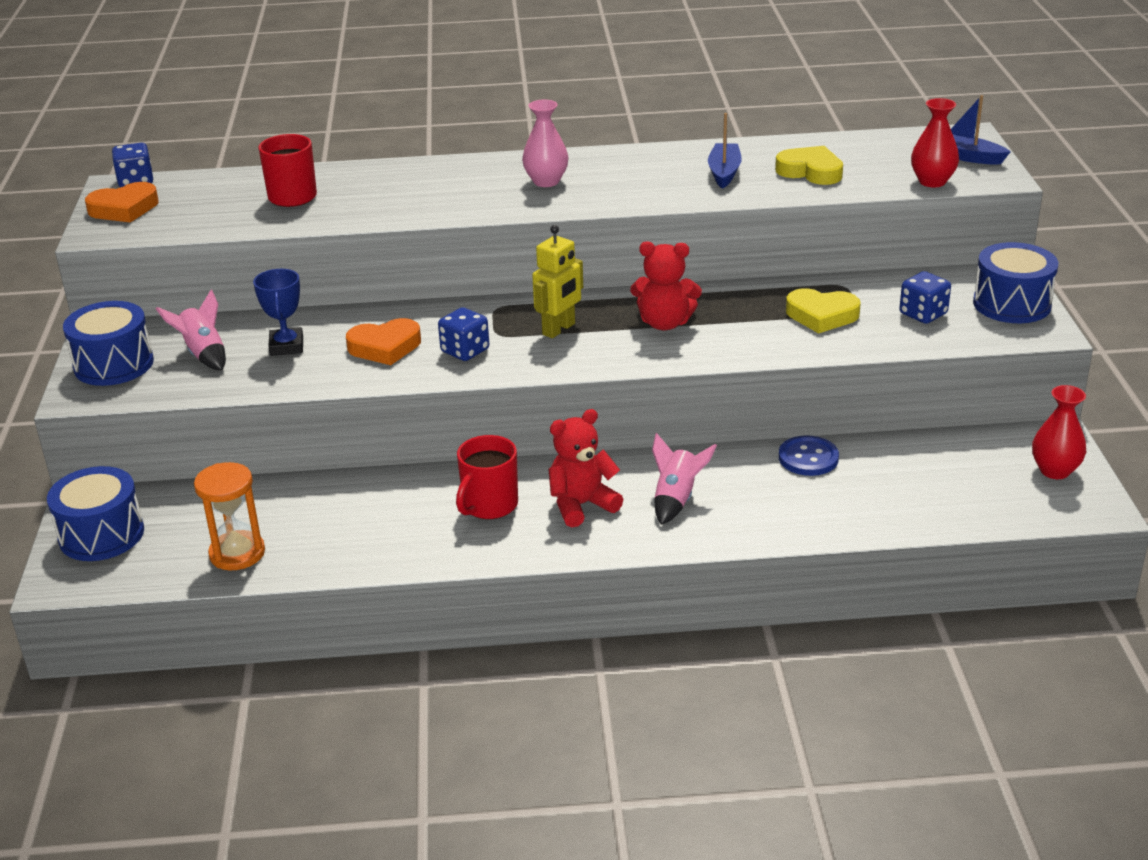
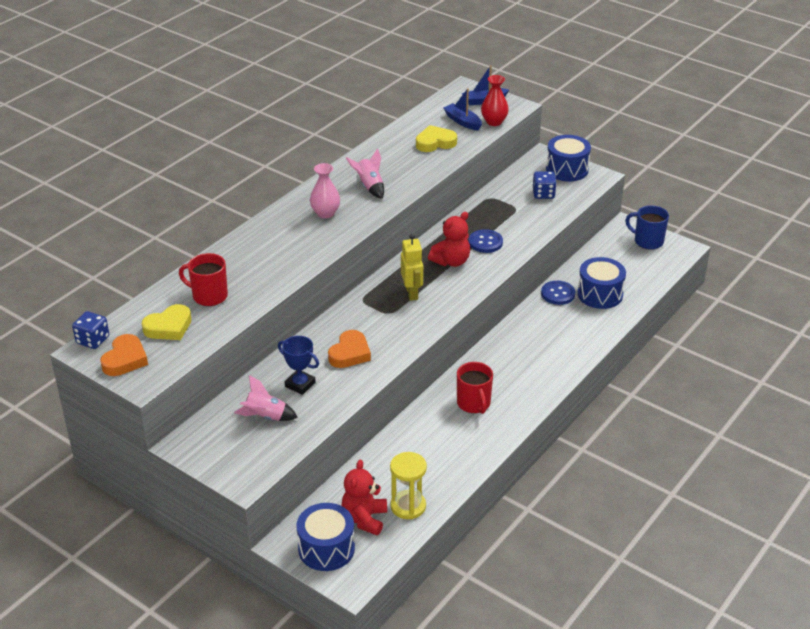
camera: 50 degrees left, 5 degrees up
(114, 364) = (228, 454): blue drum -> blue drum (600, 294)
(237, 553) = (408, 506): orange hourglass -> yellow hourglass
(465, 351) = (391, 331): blue dice -> none
(581, 505) = (510, 376): red teddy bear -> red teddy bear (364, 519)
(676, 499) = (541, 347): pink rocket -> pink rocket (369, 186)
(724, 172) = (399, 163): blue boat -> blue boat (462, 122)
(744, 325) = (485, 242): none -> blue button
(821, 315) = (507, 218): yellow heart -> yellow heart (169, 327)
(1054, 471) = (647, 241): red vase -> blue mug

